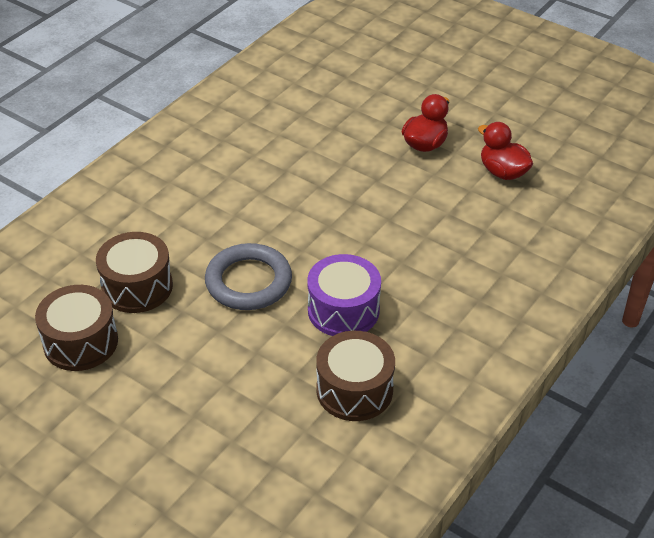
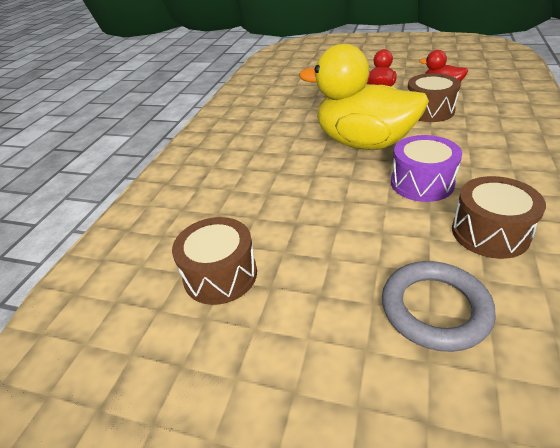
camera: 15 degrees left, 5 degrees down
(137, 287) = (244, 217): brown drum -> brown drum (429, 111)
(248, 281) = (332, 187): grey ring -> grey ring (435, 308)
(329, 231) = (363, 143): none -> yellow duck

